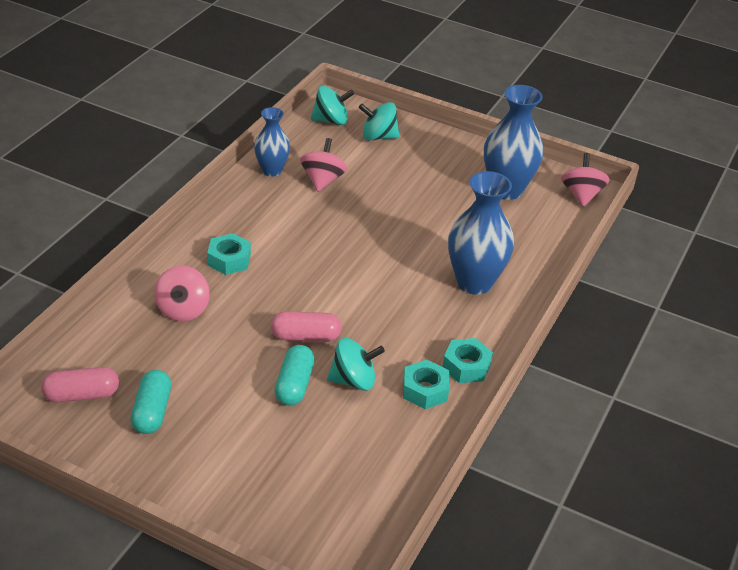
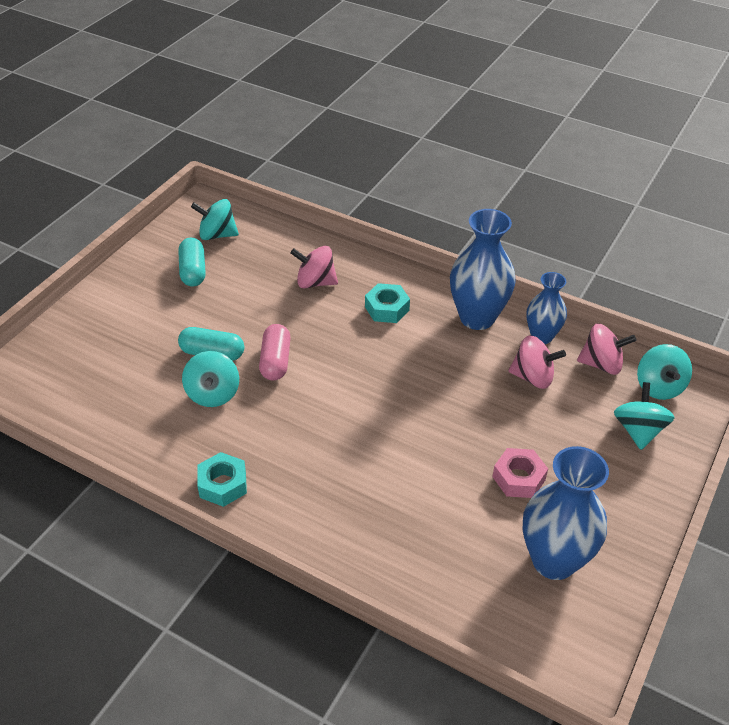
camera: 95 degrees right, 5 degrees up
(81, 395) = (217, 235): pink capsule -> turquoise spinning top
(152, 412) = (193, 271): turquoise capsule -> turquoise capsule turned 75 degrees clockwise
(425, 390) = (193, 447): turquoise nut -> none
(433, 198) = (518, 478): none -> pink nut
(474, 282) = (360, 505): blue vase -> blue vase (477, 318)
(581, 195) = (561, 657): pink spinning top -> pink spinning top (601, 364)

